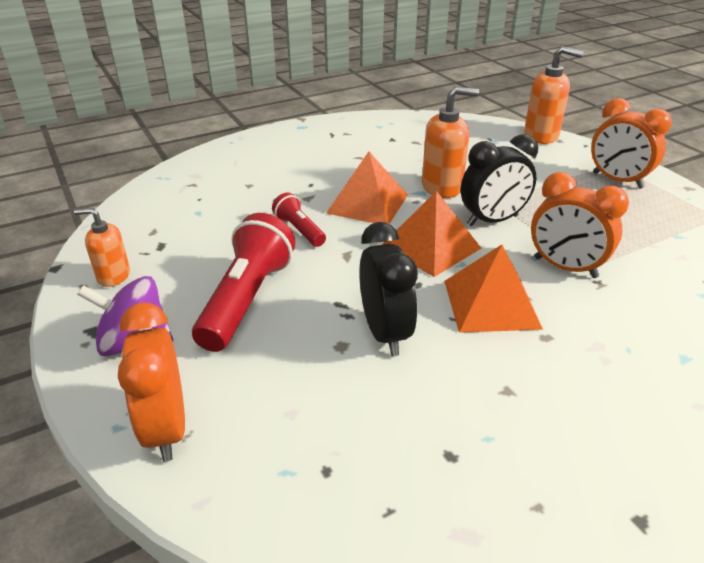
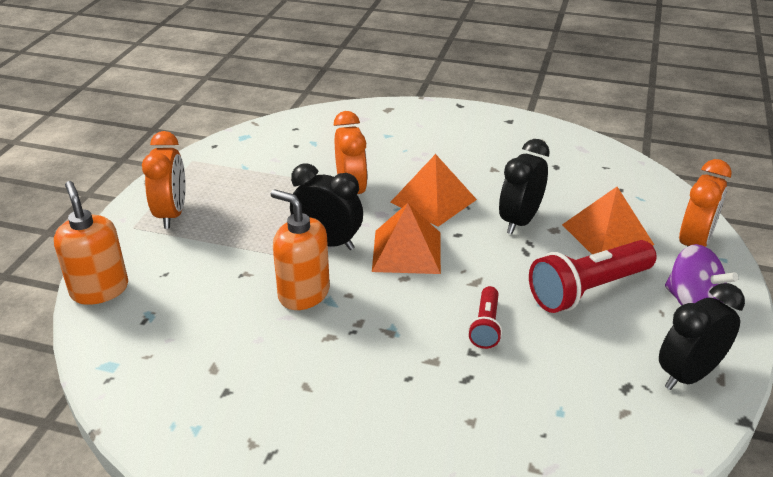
camera: 135 degrees left, 0 degrees up
(113, 276) = (688, 375): orange soap dispenser -> black clock
(368, 204) = (391, 317): orange pyramid -> orange pyramid (607, 234)

